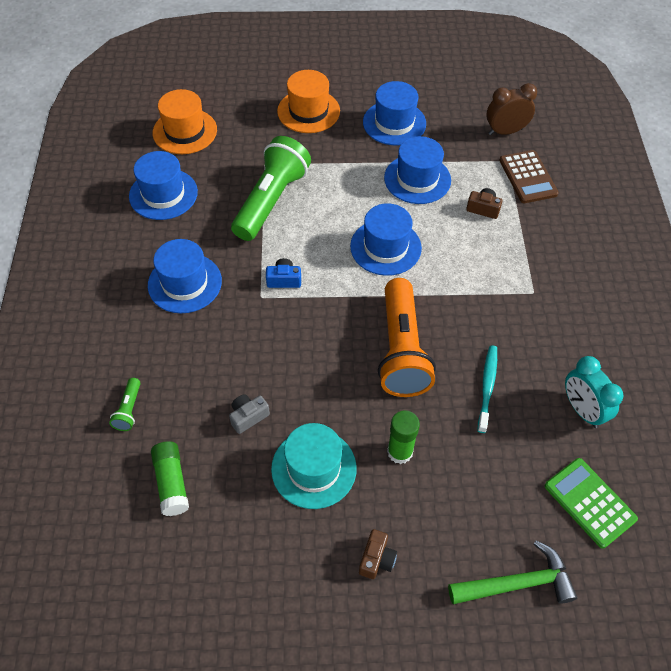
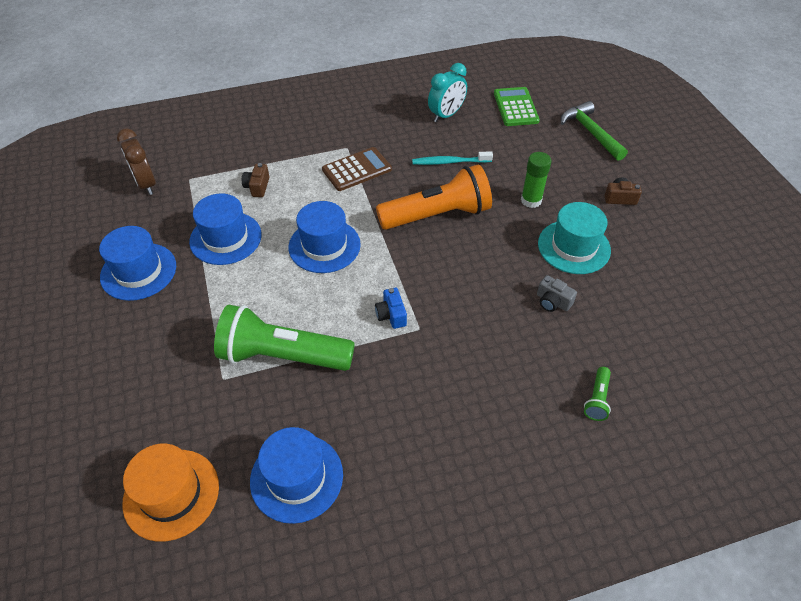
camera: 105 degrees left, 5 degrees down
(129, 410) = (597, 399): green flashlight -> green flashlight turned 120 degrees clockwise
(172, 483) = (643, 338): green glue stick -> none
(185, 283) = (427, 403): blue hat -> none
(308, 111) = (121, 357): orange hat -> none
(528, 177) = (210, 163): brown calculator -> brown calculator (357, 170)
(589, 502) = (515, 107): green calculator -> green calculator turned 135 degrees clockwise

